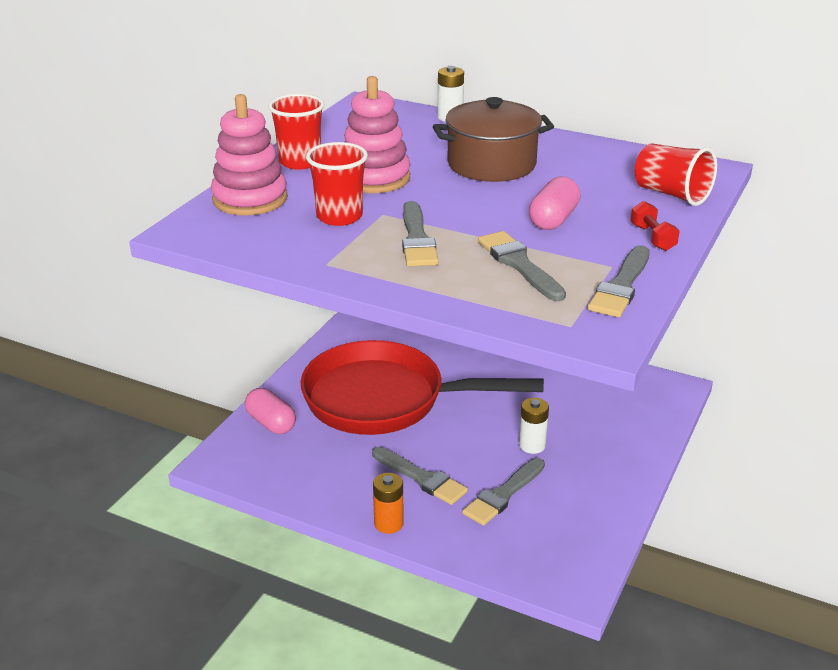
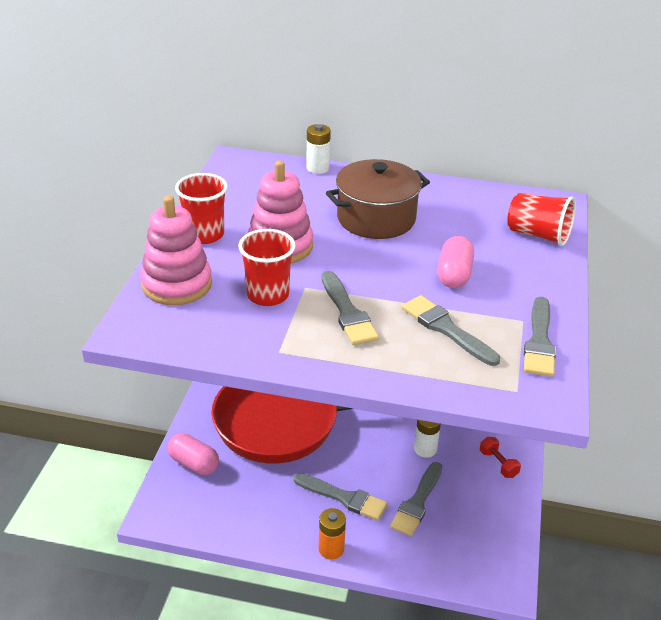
camera: 15 degrees left, 5 degrees up
(652, 238) = (542, 284): red dumbbell -> red dumbbell (498, 464)

